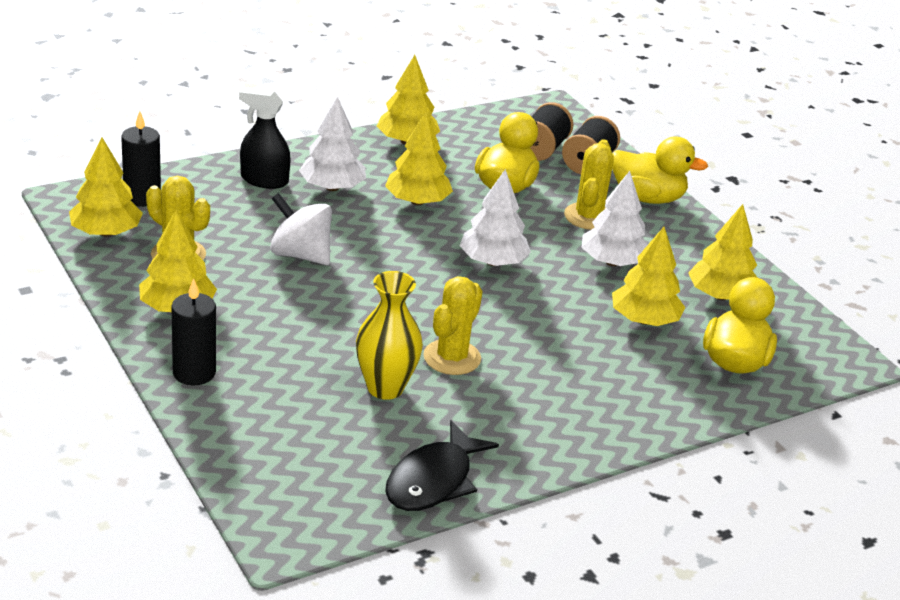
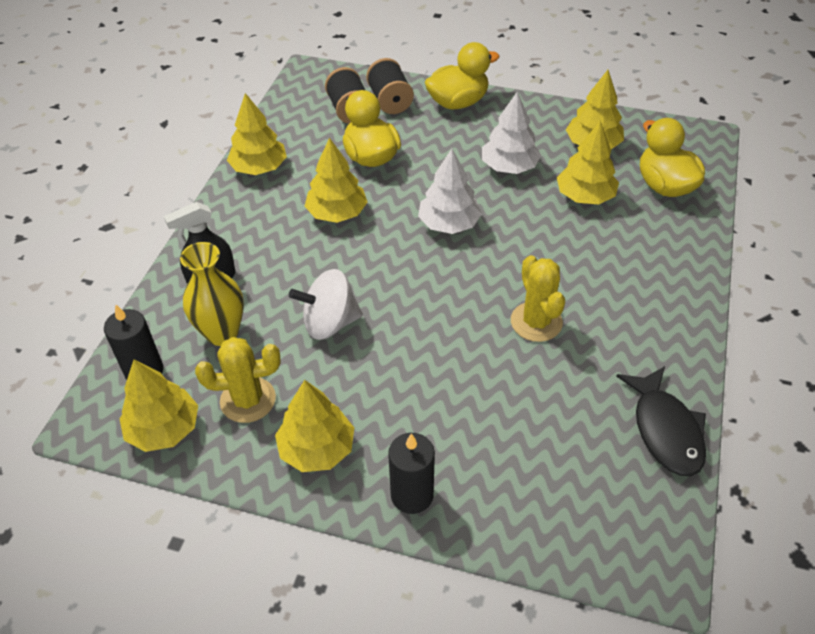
camera: 40 degrees left, 15 degrees up
(332, 187) = (266, 246): white tree -> none
(385, 388) = (537, 384): yellow vase -> yellow vase (222, 333)
(588, 217) = (448, 143): yellow cactus -> none

